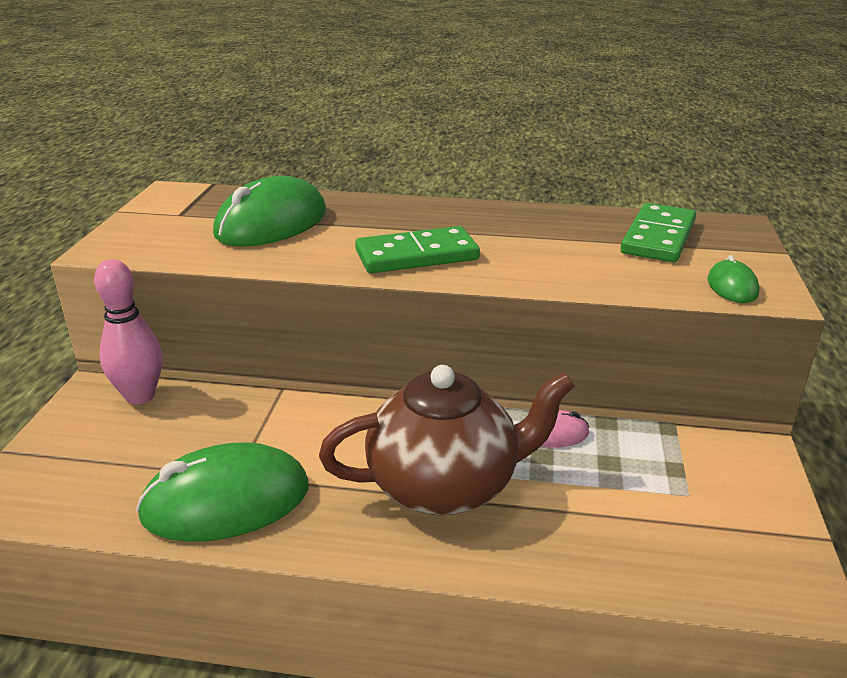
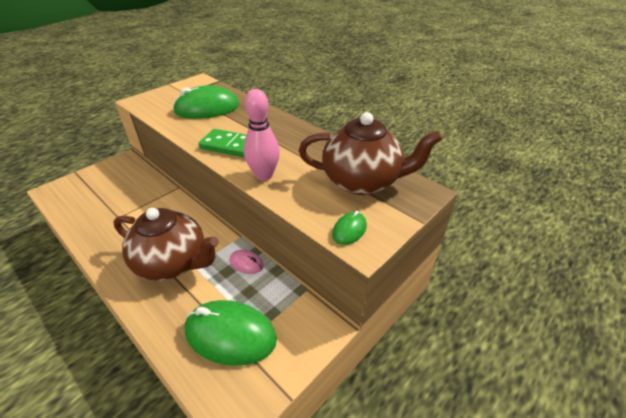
camera: 35 degrees right, 10 degrees up
(140, 396) = (133, 168): pink bowling pin -> pink bowling pin (264, 175)
(226, 501) = (102, 226): green mouse -> green mouse (230, 334)
(658, 237) = (362, 181): green domino -> brown teapot

